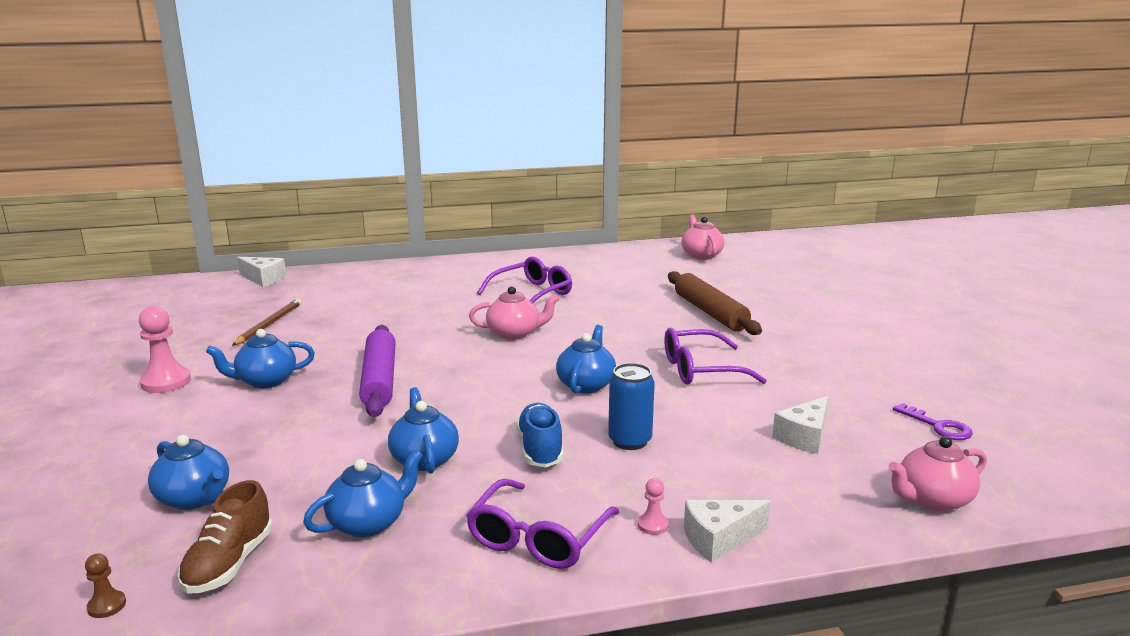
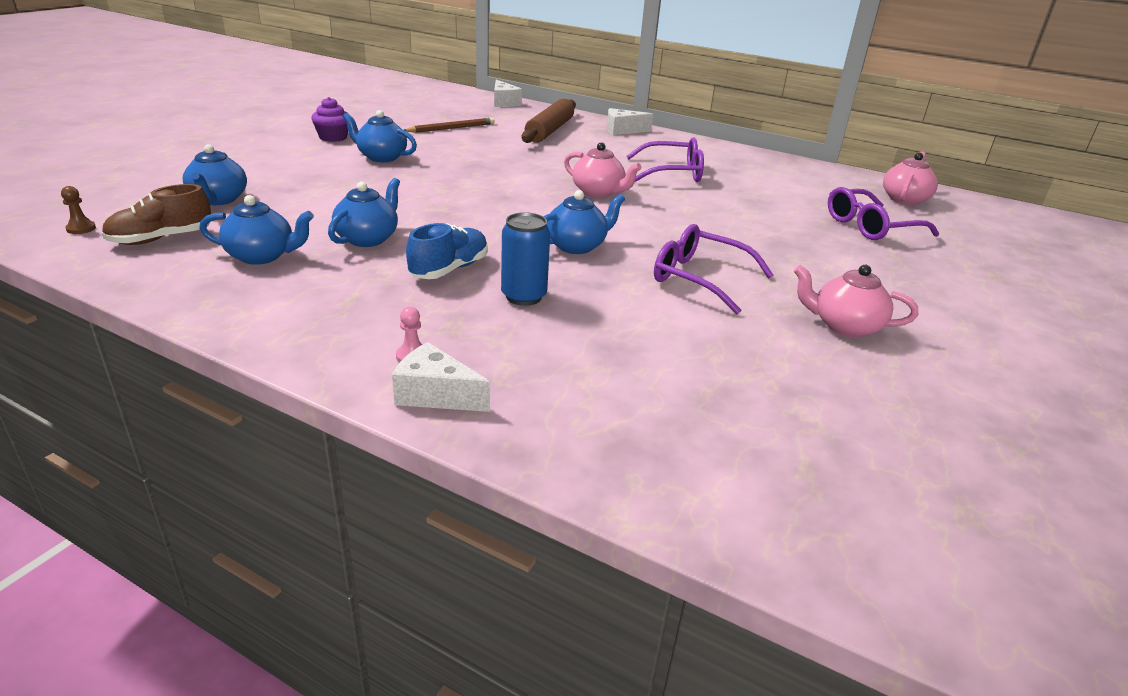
camera: 40 degrees right, 10 degrees up
(166, 382) = (333, 137): pink pawn -> purple cupcake
(379, 380) = (444, 183): purple rolling pin -> none
(538, 538) = (325, 319): purple glasses -> purple glasses (870, 226)
(710, 313) = (809, 243): brown rolling pin -> brown rolling pin (550, 130)
(804, 437) = (681, 370): white cheese -> white cheese (622, 130)
(933, 499) = (697, 490): pink teapot -> pink teapot (845, 326)
(938, 426) = (856, 440): purple key -> none

